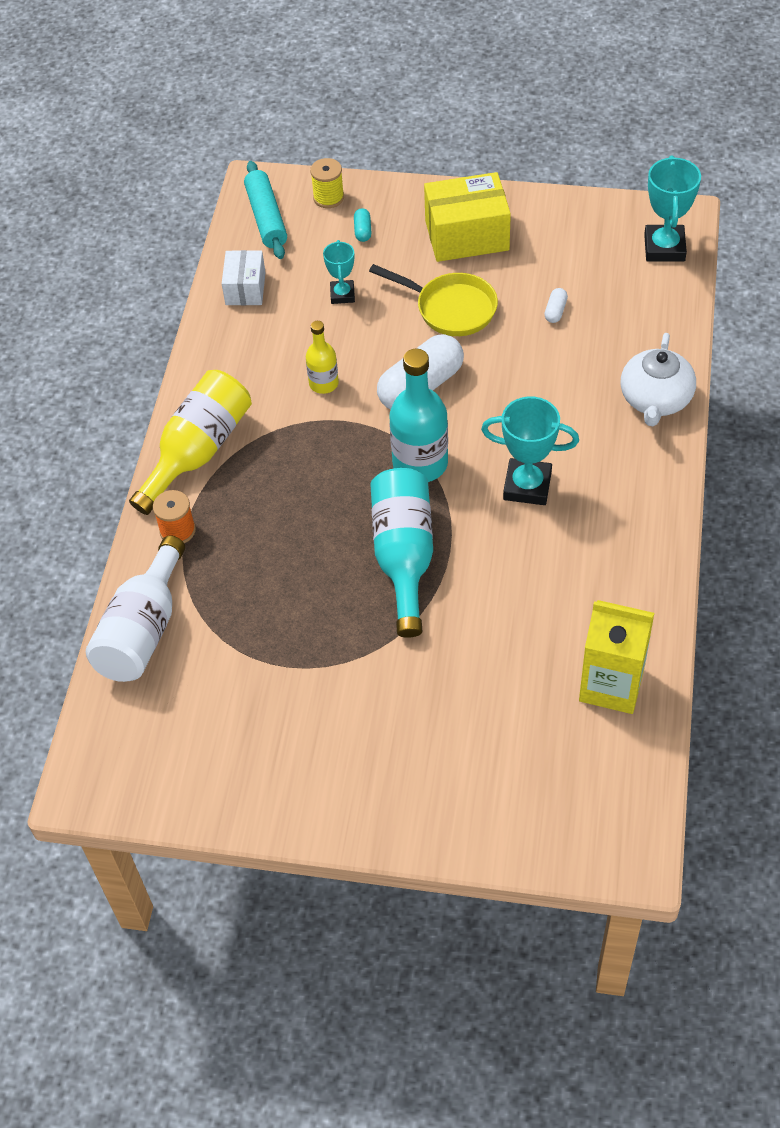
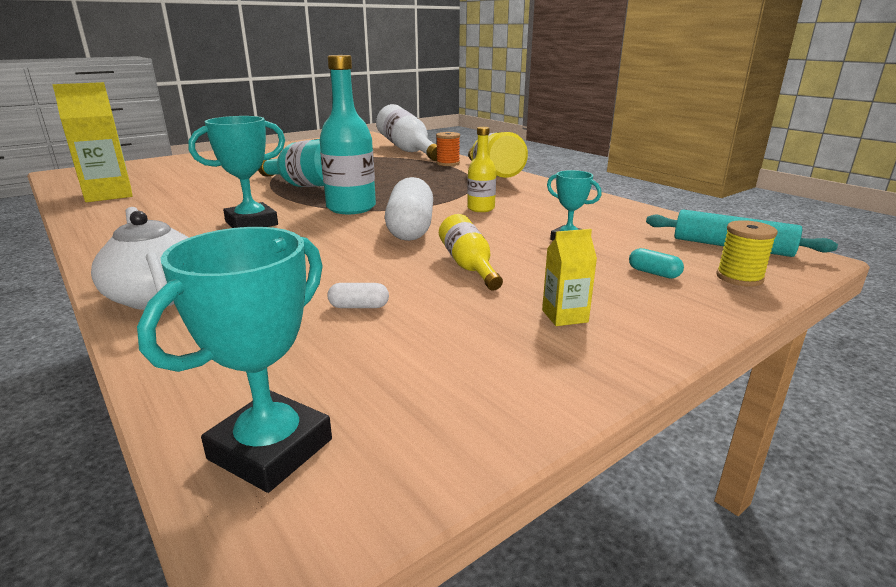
camera: 130 degrees right, 30 degrees down
(245, 288) = (632, 217): white box -> none
(450, 308) = (468, 266): yellow pan -> yellow bottle
(467, 235) = (564, 316): yellow box -> yellow carton
(555, 311) = (359, 306): white capsule -> white capsule turned 60 degrees counterclockwise
(664, 248) = (270, 449): turquoise trophy -> turquoise trophy turned 75 degrees clockwise

